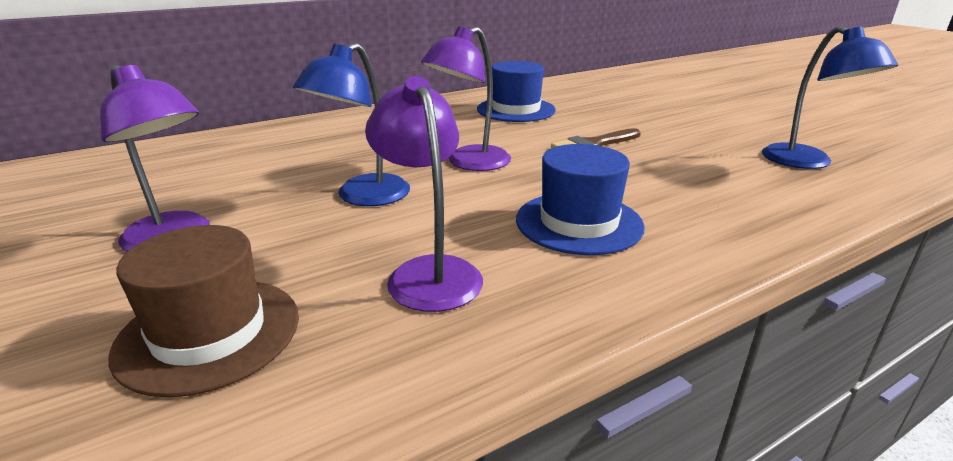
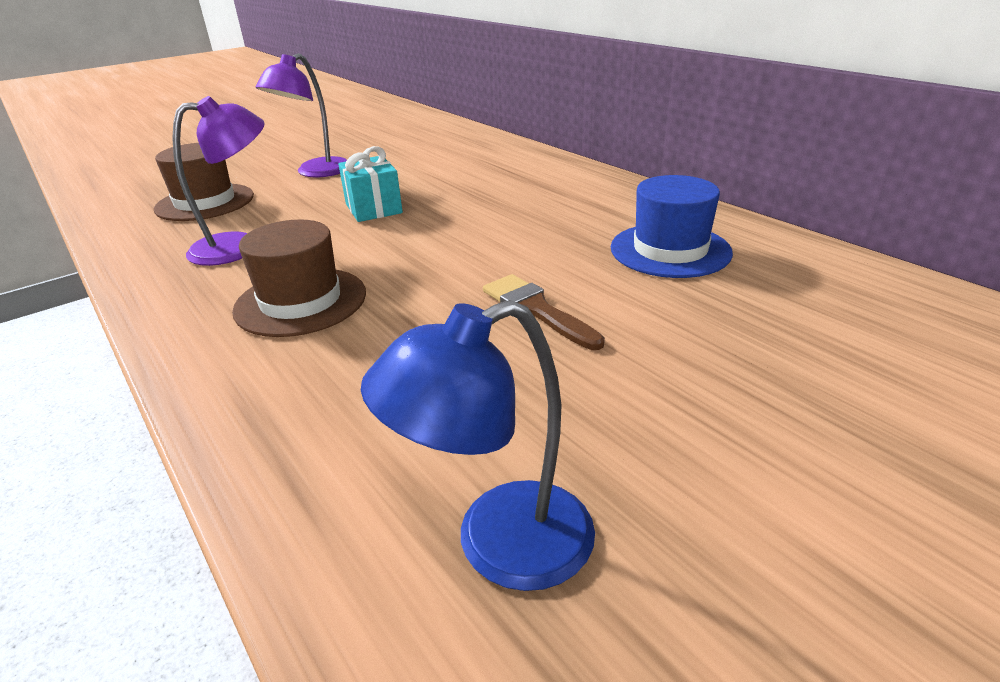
camera: 85 degrees right, 5 degrees up
(363, 197) = (373, 208): blue lamp -> turquoise gift
(469, 163) = (455, 240): purple lamp -> none
(579, 222) = (301, 301): blue hat -> brown hat

